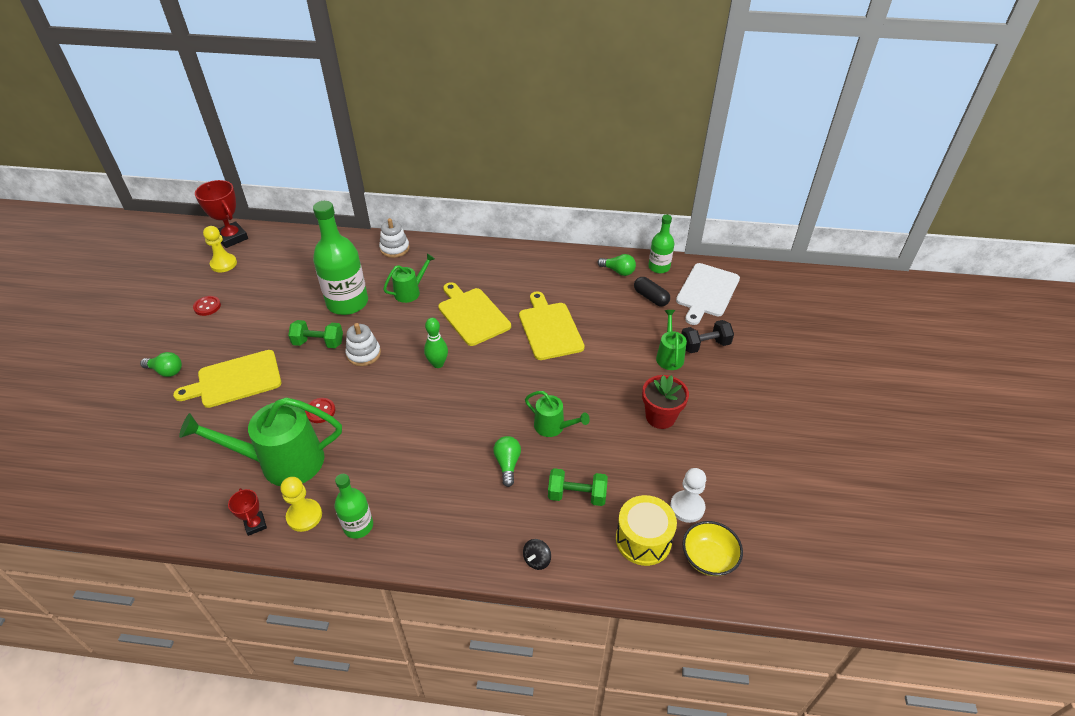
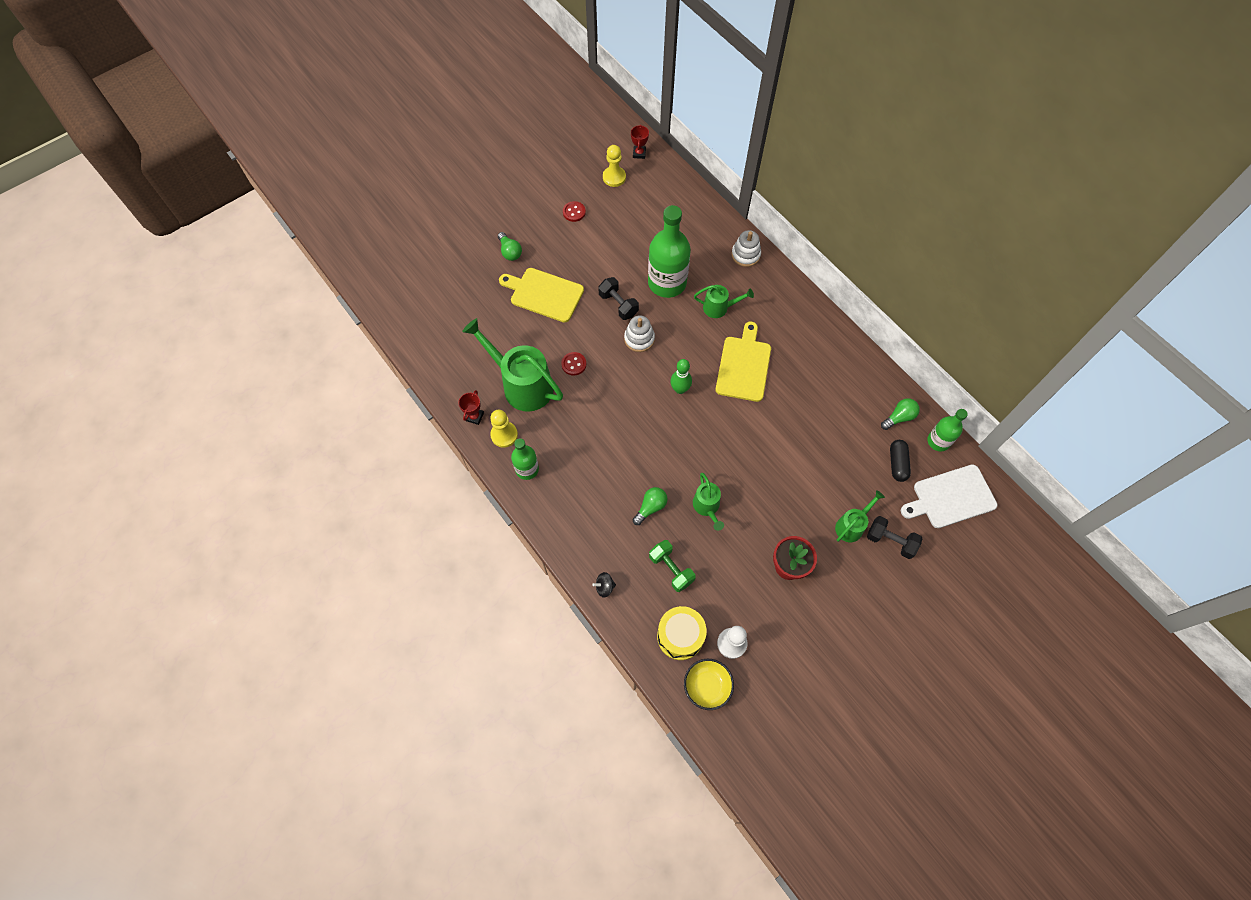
camera: 45 degrees right, 20 degrees up
(232, 238) = (639, 153): red trophy -> red trophy, size x0.54
(318, 343) = (618, 304): green dumbbell -> black dumbbell
(549, 328) = (787, 425): yellow cutting board -> none
(618, 271) = (899, 417): green light bulb -> green light bulb turned 105 degrees counterclockwise

